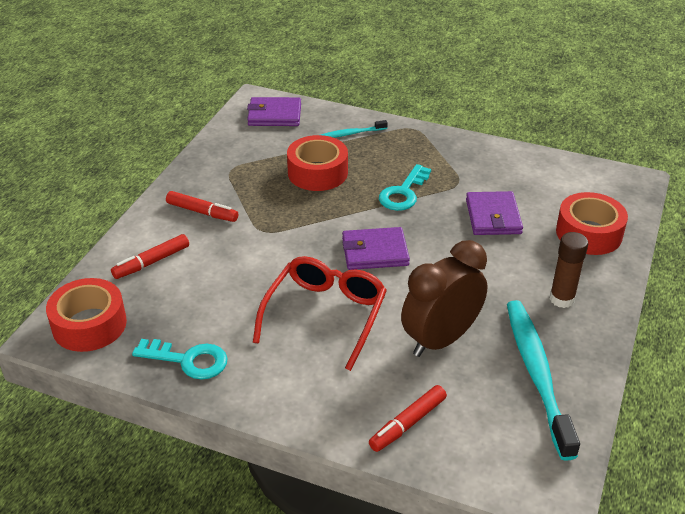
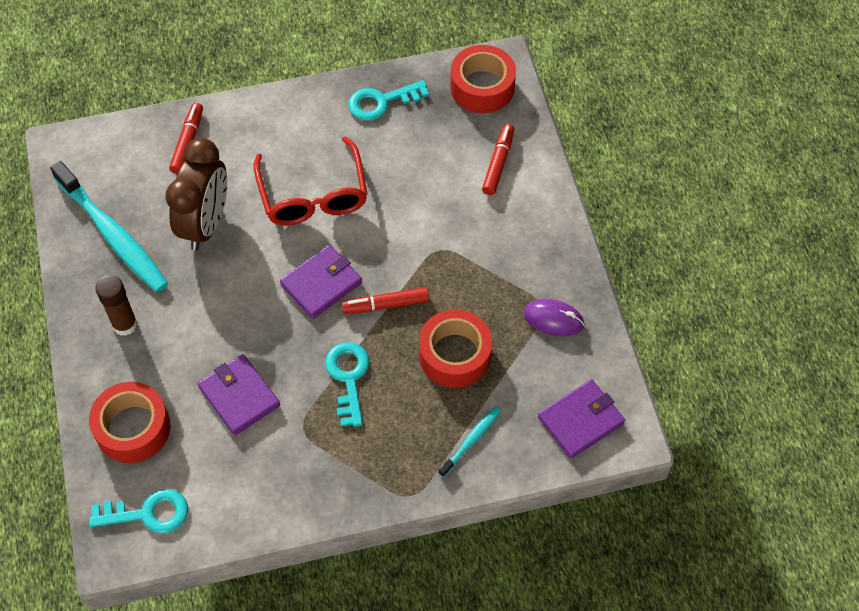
camera: 145 degrees right, 20 degrees up
(202, 212) = (513, 238): red marker -> red marker (386, 305)
(231, 161) = (553, 319): none -> purple mouse
(600, 187) = (148, 513): none -> turquoise key

